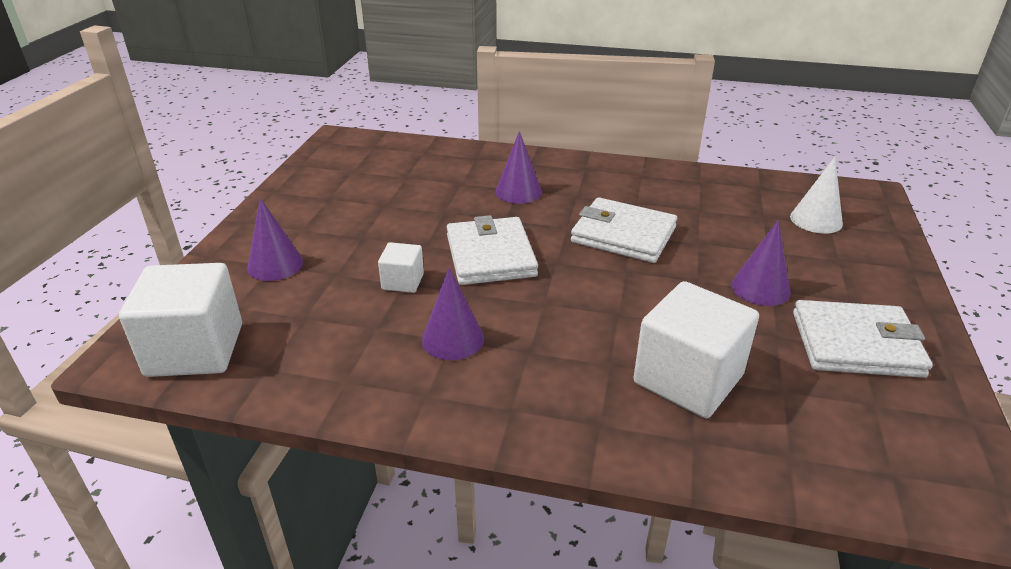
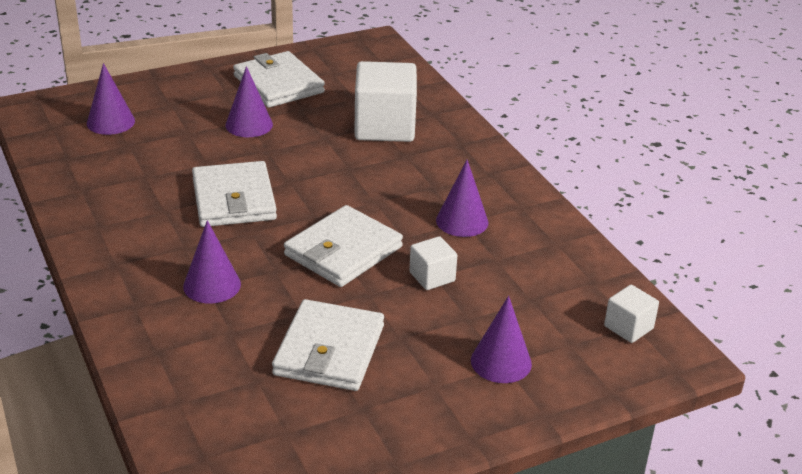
camera: 130 degrees left, 0 degrees up
(195, 350) = (628, 327): white cube -> white cube, size x0.50
(393, 207) = (329, 350): none -> white wallet
(816, 220) = (110, 122): white cone -> purple cone

